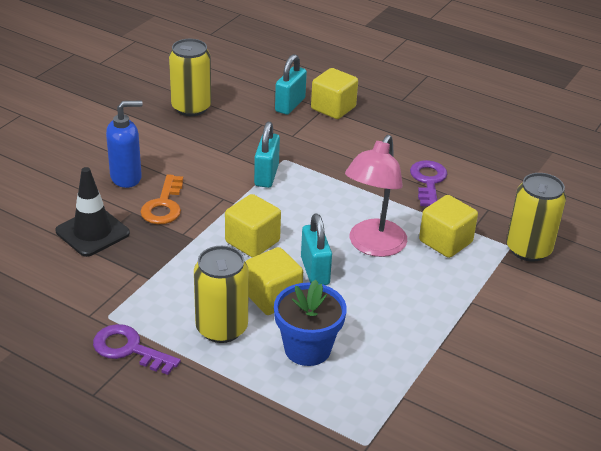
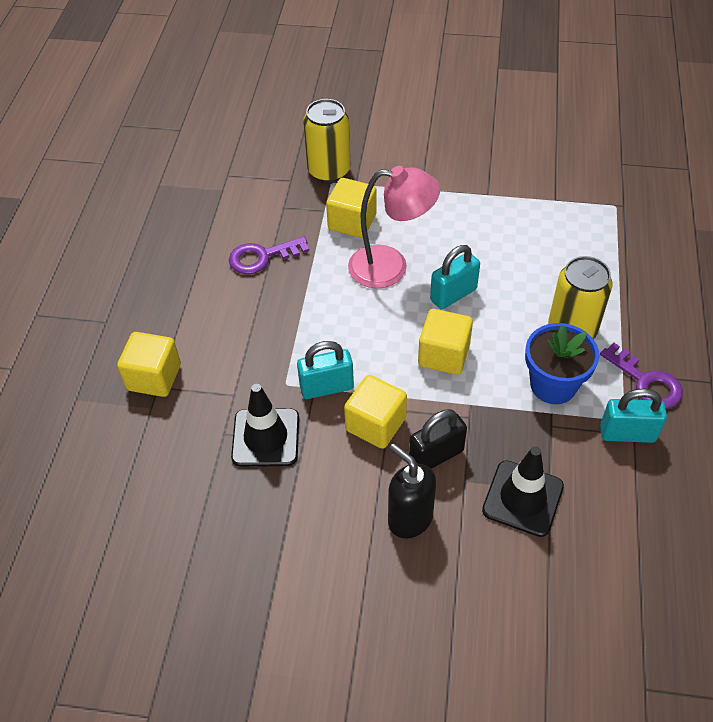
camera: 110 degrees left, 15 degrees up
(126, 178) = (409, 519): blue soap dispenser -> black soap dispenser
(129, 349) = (646, 382): purple key -> purple key turned 45 degrees counterclockwise
(164, 205) = (436, 456): orange key -> black padlock
(191, 107) = (221, 526): yellow can -> none
(244, 139) = (266, 438): none -> black traffic cone
(272, 297) = (508, 311): yellow cube -> yellow cube (375, 424)
(290, 105) = (166, 422): turquoise padlock -> turquoise padlock (627, 434)
(307, 348) = (551, 267): blue flower pot -> blue flower pot (553, 385)

